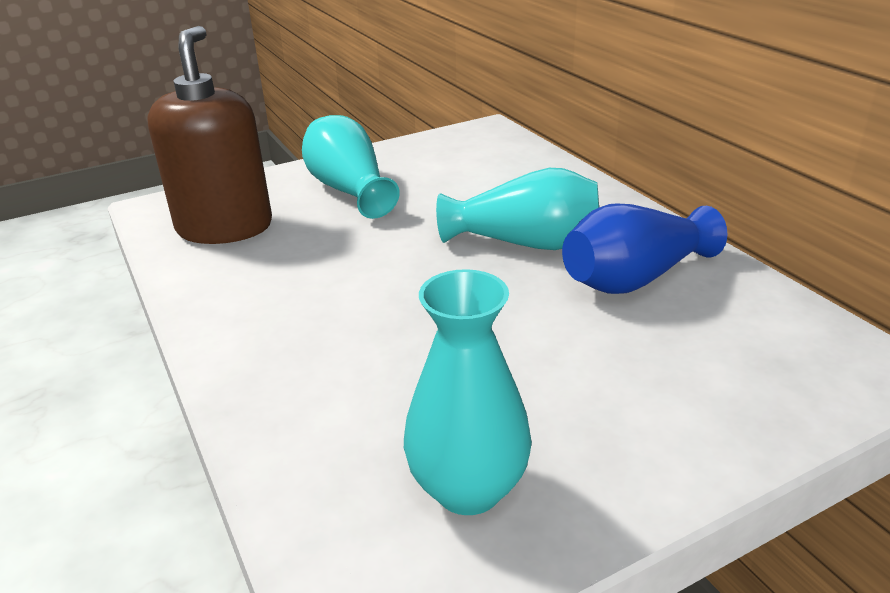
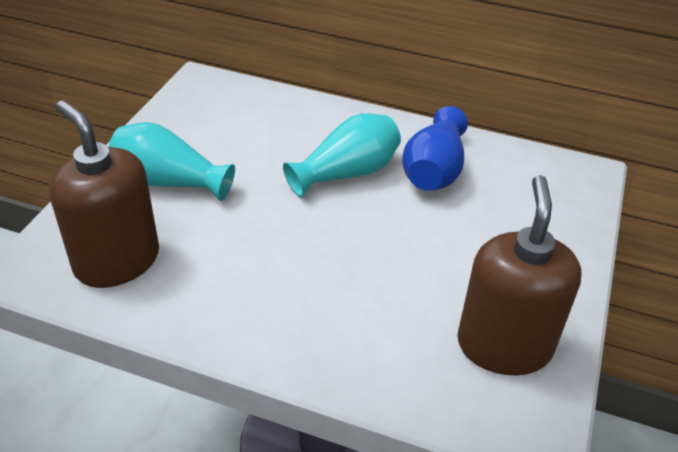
camera: 45 degrees left, 10 degrees up
(468, 489) = (504, 346): turquoise vase -> brown soap dispenser

